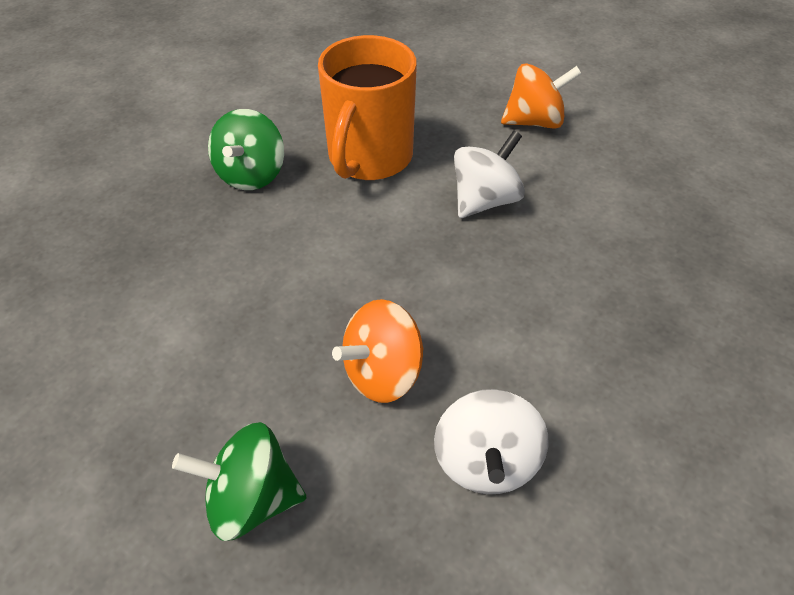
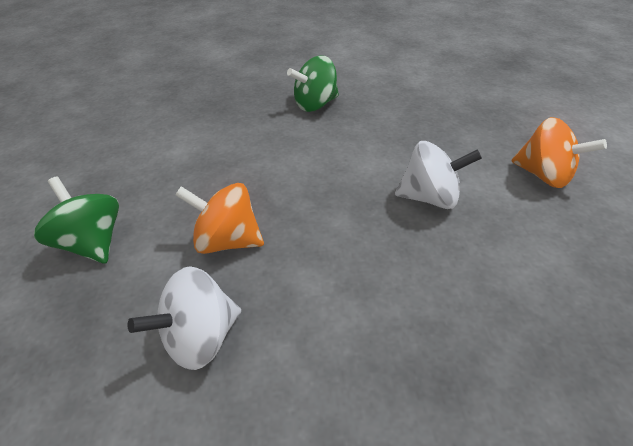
camera: 50 degrees right, 5 degrees down
(369, 158) = (389, 131): orange mug -> none

